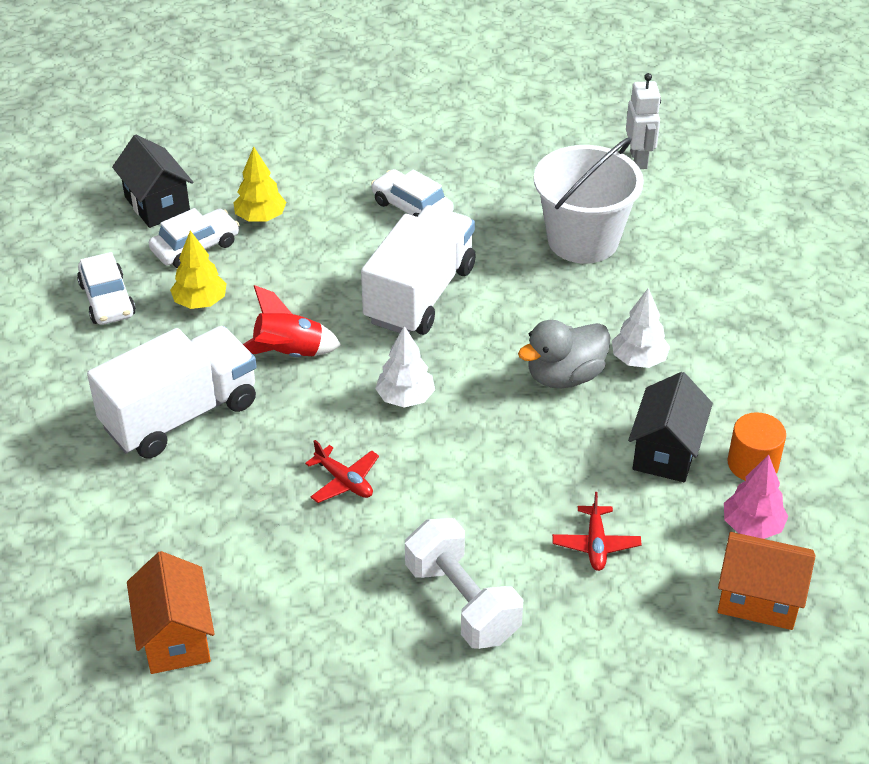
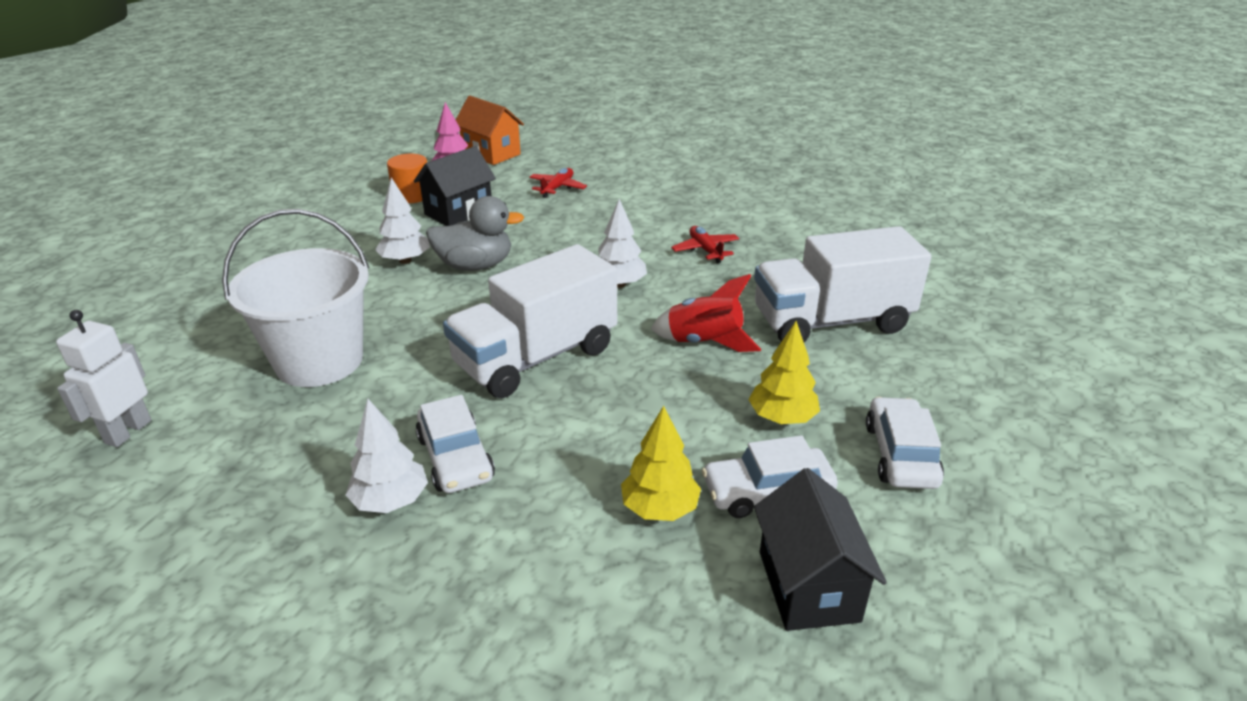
camera: 155 degrees left, 10 degrees down
(175, 637) = (862, 210): orange house -> none
(427, 174) = (390, 501): none -> white tree
(462, 602) = (664, 185): white dumbbell -> none

